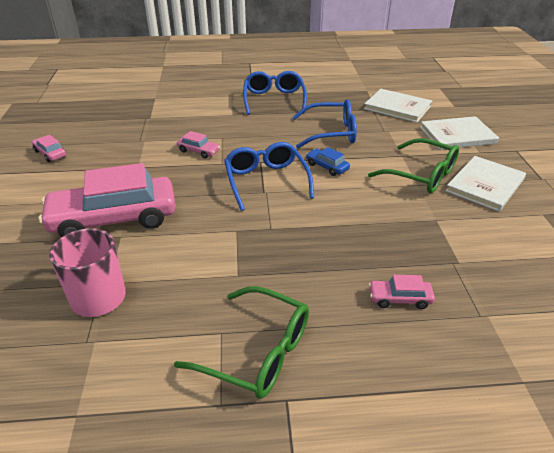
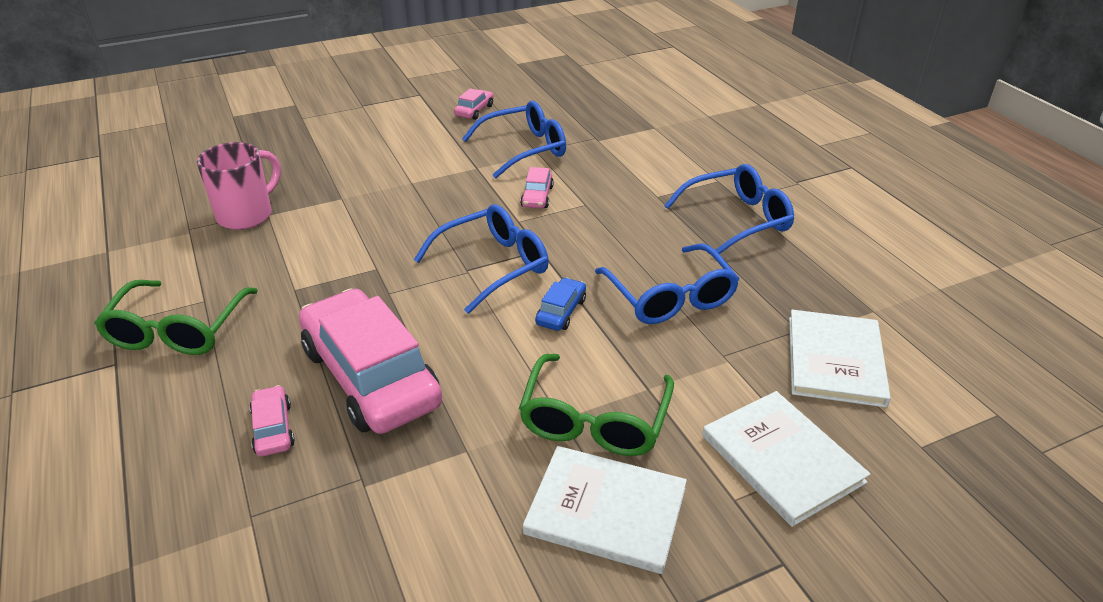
camera: 70 degrees right, 0 degrees up
(114, 219) = (370, 185): pink car -> pink car (371, 376)
(132, 145) = (523, 149): none -> blue glasses

